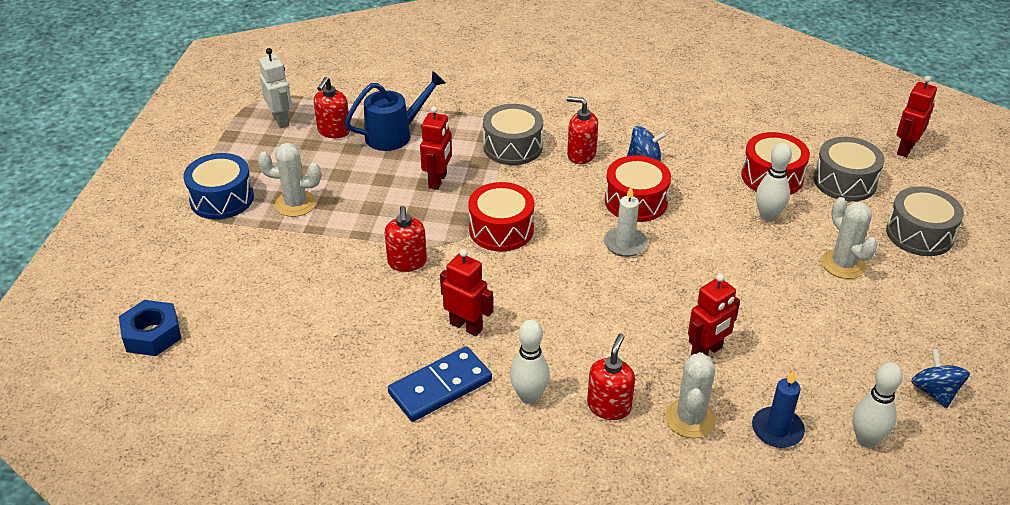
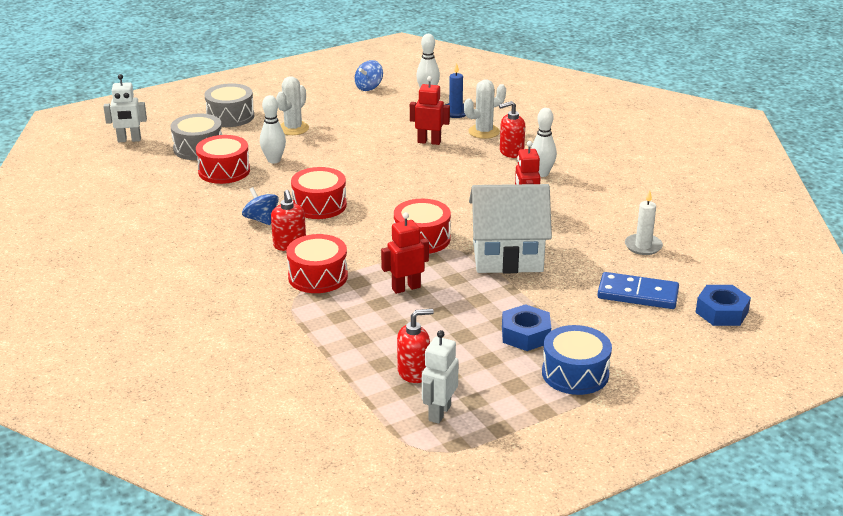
camera: 130 degrees left, 10 degrees down
(295, 204) = (525, 335): white cactus -> blue nut
(395, 134) = (375, 338): blue watering can -> none
(407, 262) = (507, 256): red soap dispenser -> white house
(440, 387) = (580, 199): blue domino -> blue domino (638, 294)
(512, 147) = (318, 276): grey drum -> red drum
(625, 244) = (371, 193): white candle -> white candle (643, 246)
(905, 149) = (129, 140): red robot -> white robot

